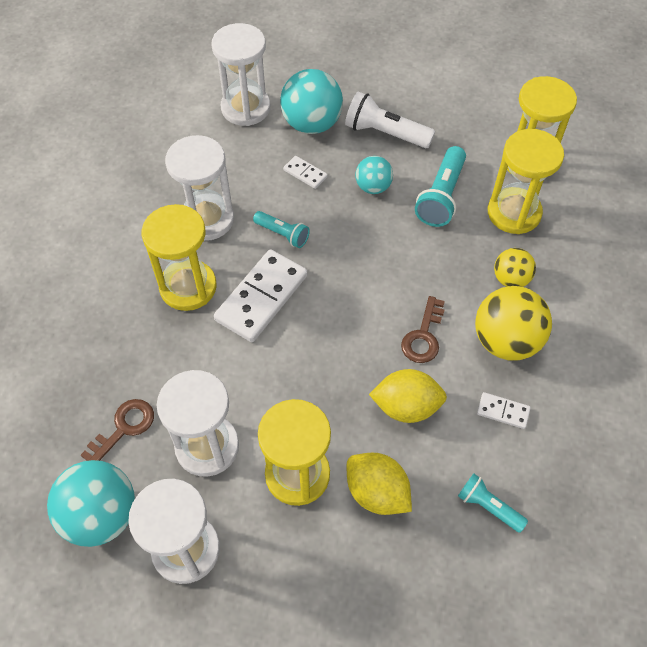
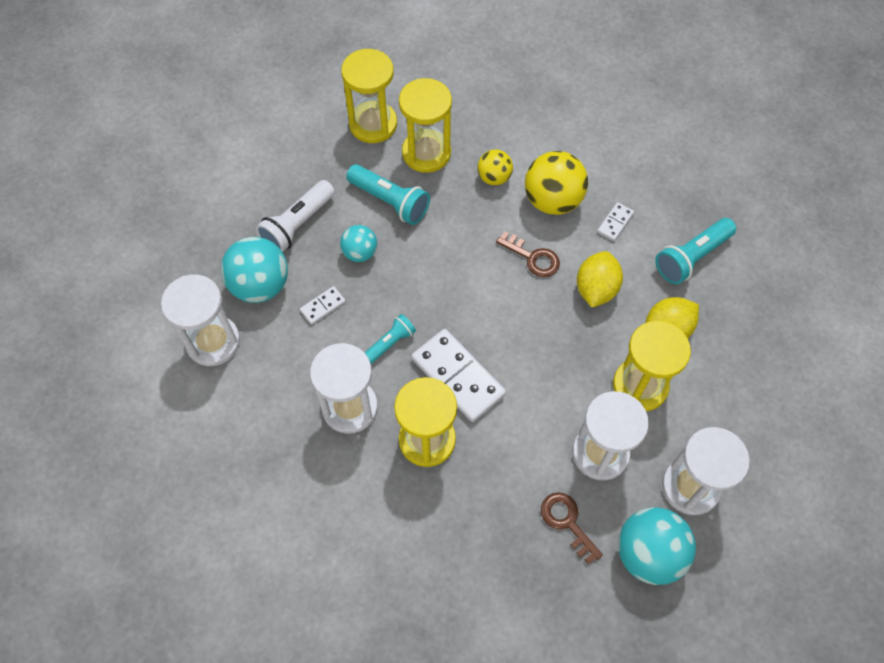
camera: 75 degrees left, 5 degrees up
(488, 507) = (691, 257): turquoise flashlight -> turquoise flashlight, size x1.64

